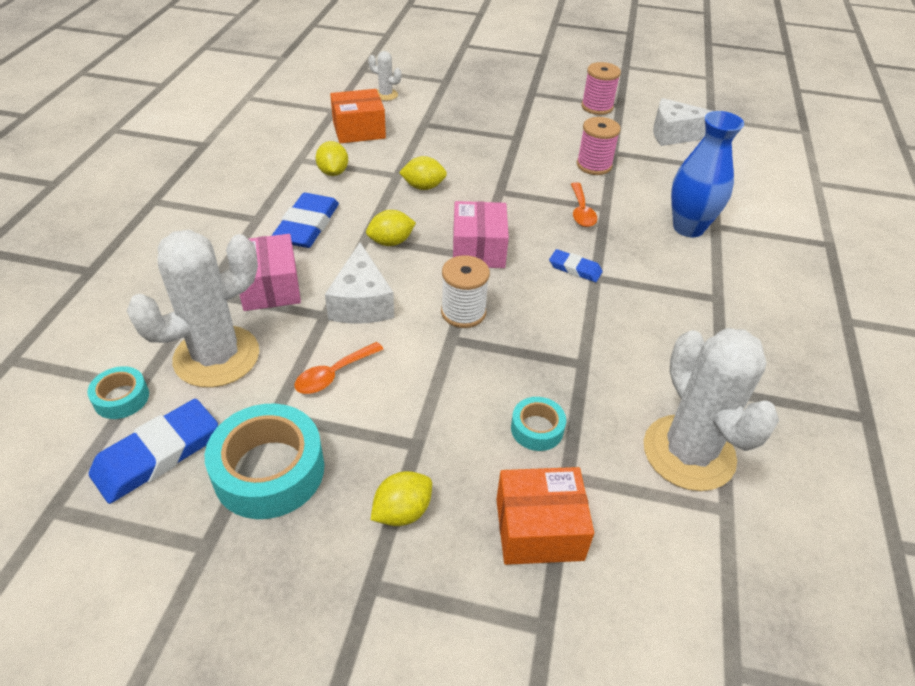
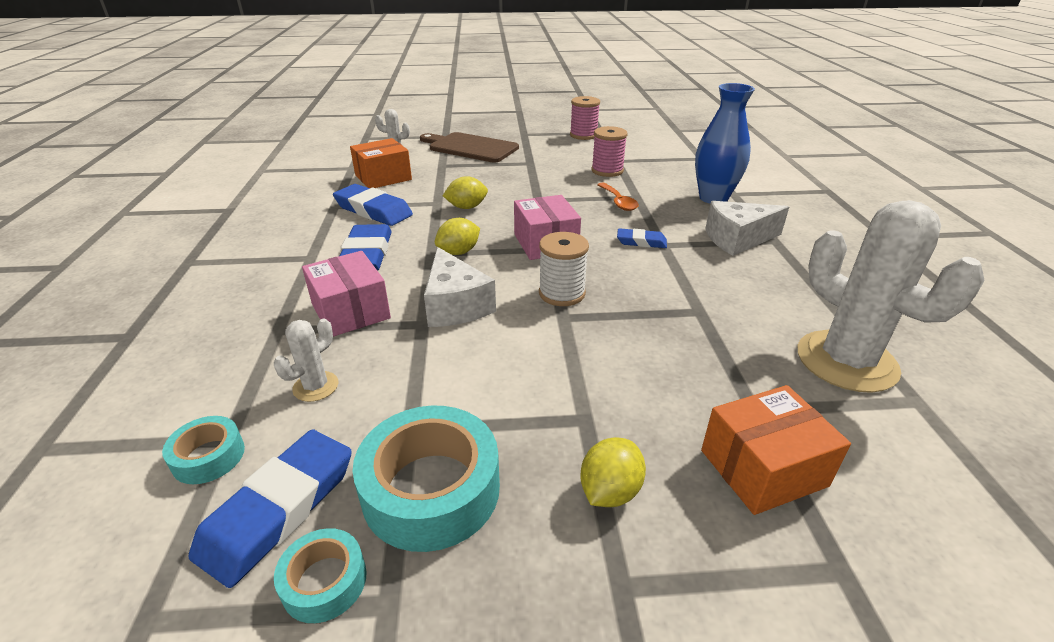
camera: 15 degrees left, 10 degrees down
(216, 356) = (316, 386): white cactus -> white cactus, size x0.45
(333, 172) = (373, 210): yellow lemon -> blue eraser
(334, 374) = (459, 374): orange spoon -> none
(464, 103) = (470, 147): none -> brown cutting board
(537, 429) = (696, 375): turquoise tape -> turquoise tape (324, 581)
(675, 134) = (657, 143): white cheese -> white cheese (737, 239)

